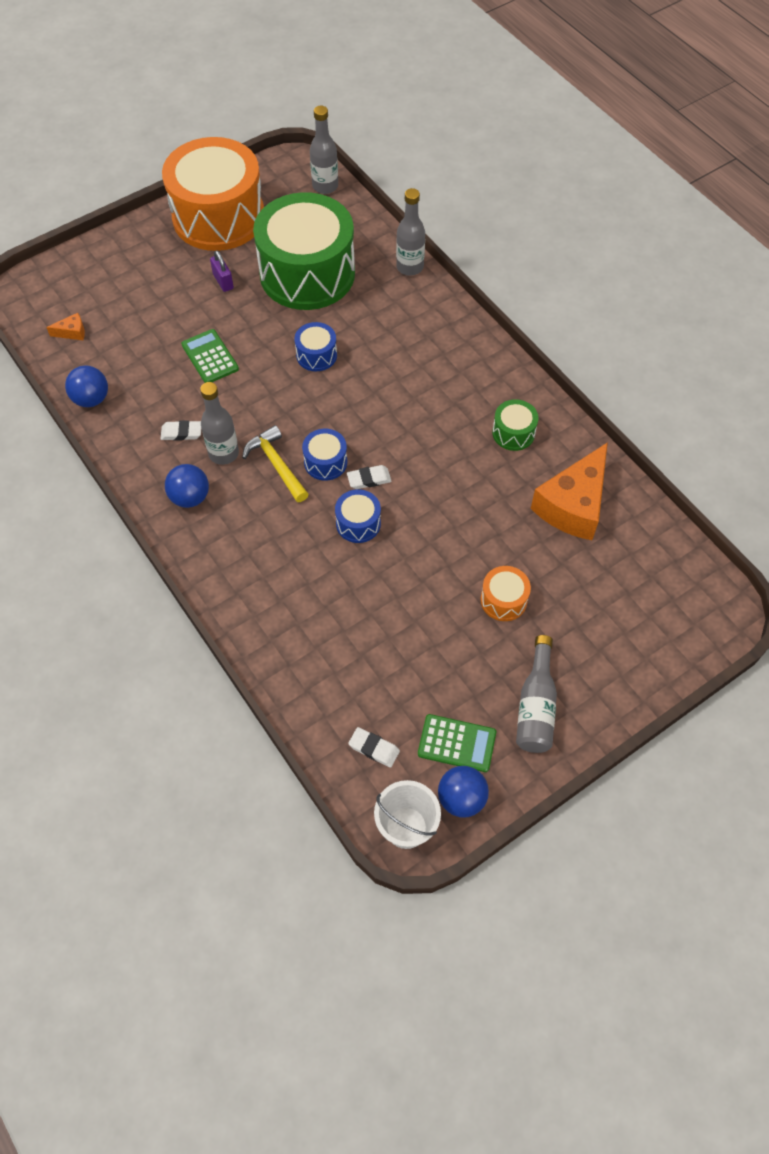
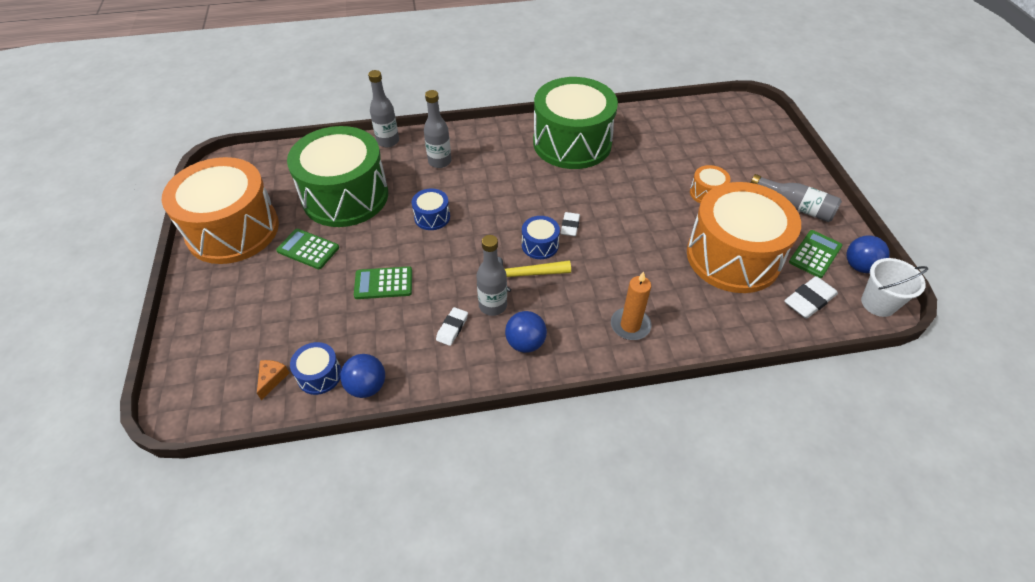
camera: 65 degrees left, 10 degrees down
(223, 281) = (308, 249): purple padlock -> green calculator
(253, 579) = (630, 325): none -> orange candle
(325, 186) = (265, 158): grey bottle -> grey bottle (439, 161)
(358, 523) = (607, 245): blue drum -> blue drum (319, 375)
(374, 748) = (809, 300): white eraser -> white eraser, size x1.55
(405, 653) = (733, 257): none -> orange drum
(513, 433) = (572, 143): green drum -> green drum, size x2.45
(573, 505) = (645, 137): orange cheese -> none

